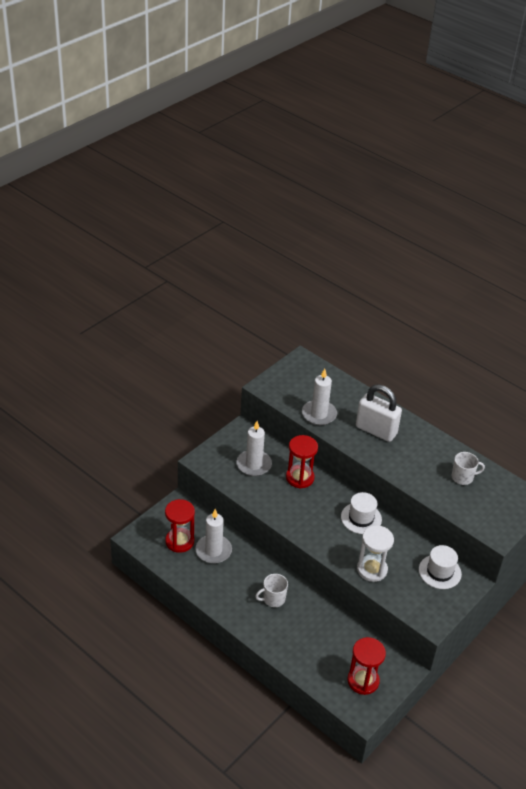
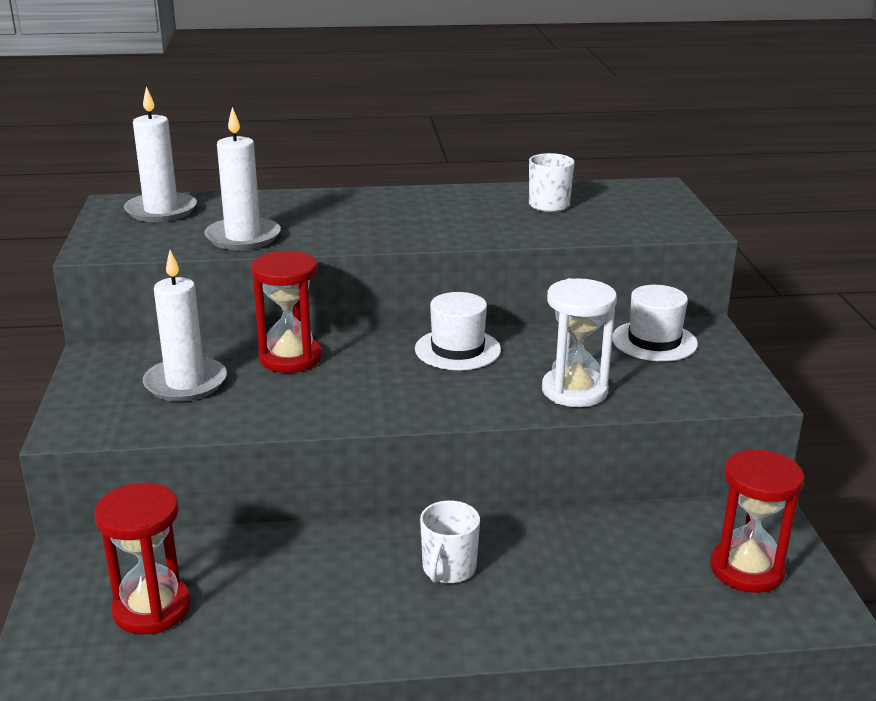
camera: 45 degrees left, 15 degrees down
(213, 551) = (241, 577): white candle -> white candle (161, 211)
(376, 430) = (358, 217): white padlock -> none

